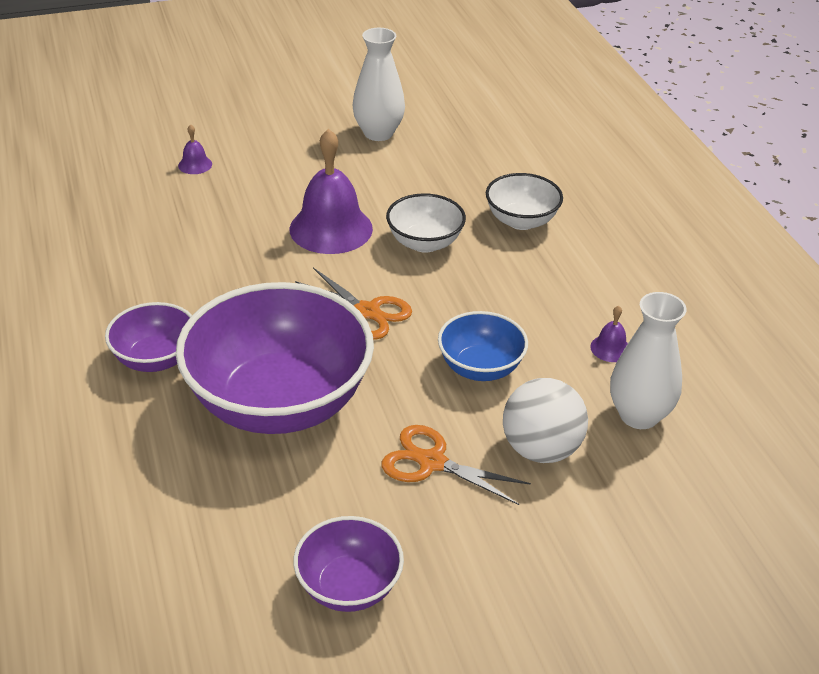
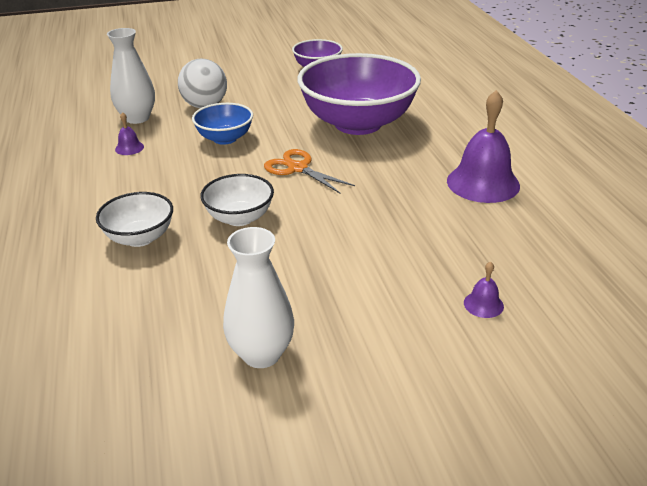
camera: 175 degrees left, 5 degrees down
(155, 359) = (445, 143): purple bowl -> none
(331, 228) = (325, 231): purple bell -> purple bell (483, 183)
(432, 462) = (269, 101): orange scissors -> none

